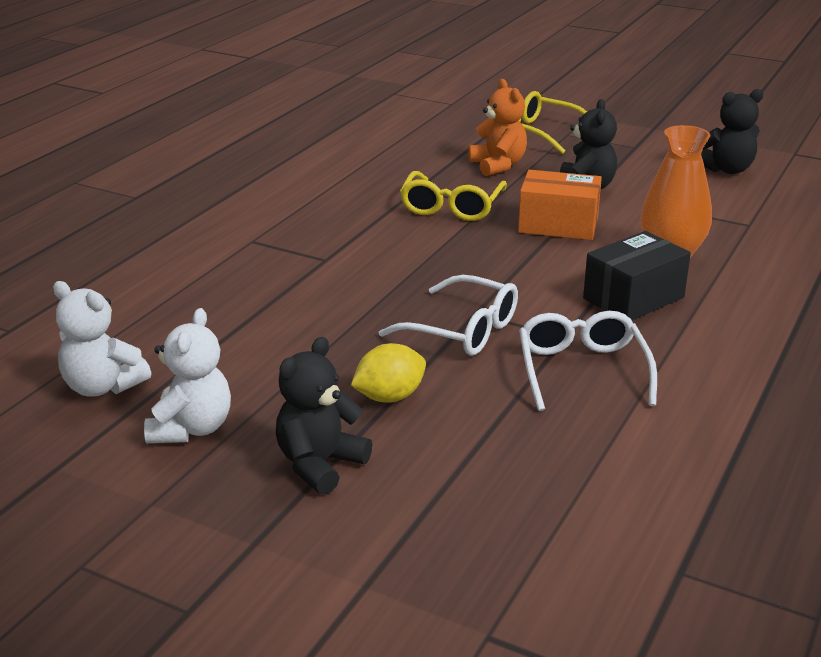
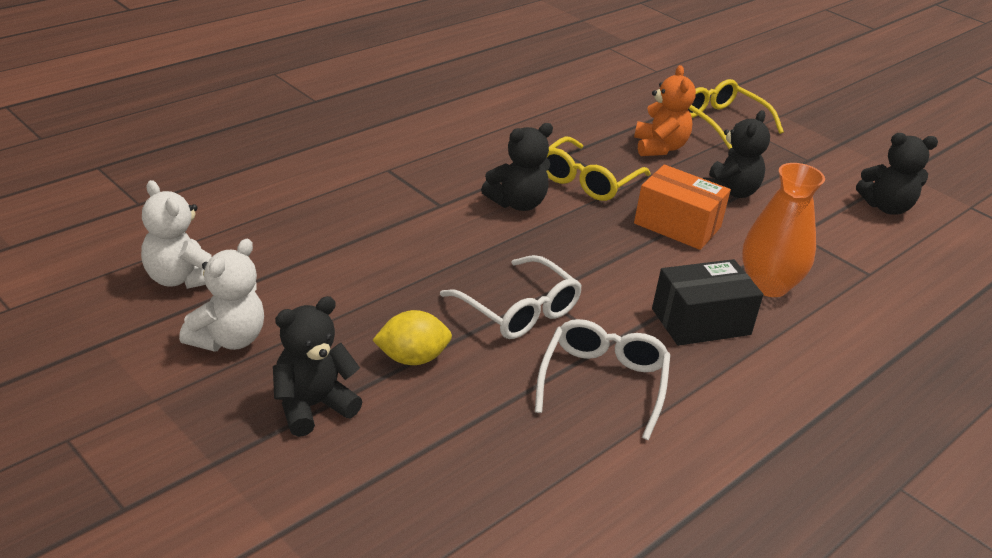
camera: 15 degrees right, 5 degrees up
(398, 241) = (517, 203): none -> black teddy bear

